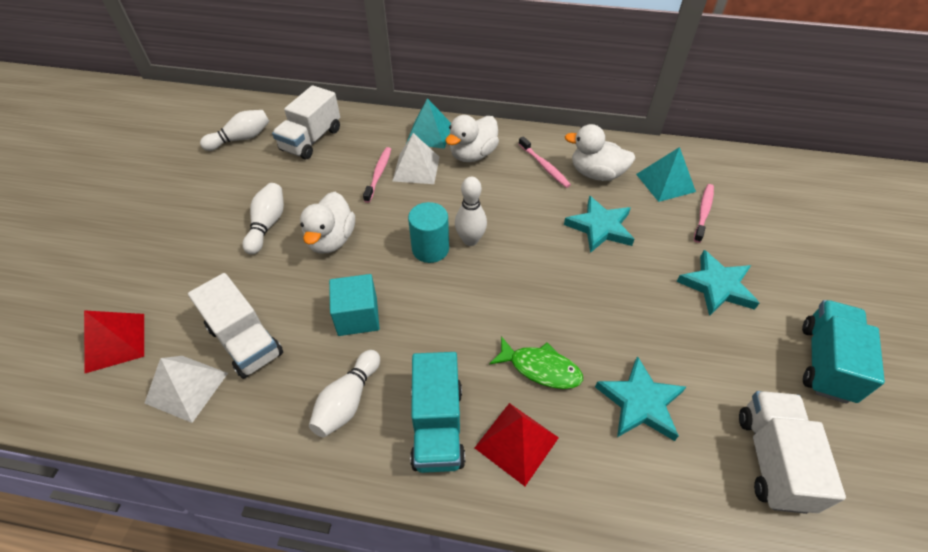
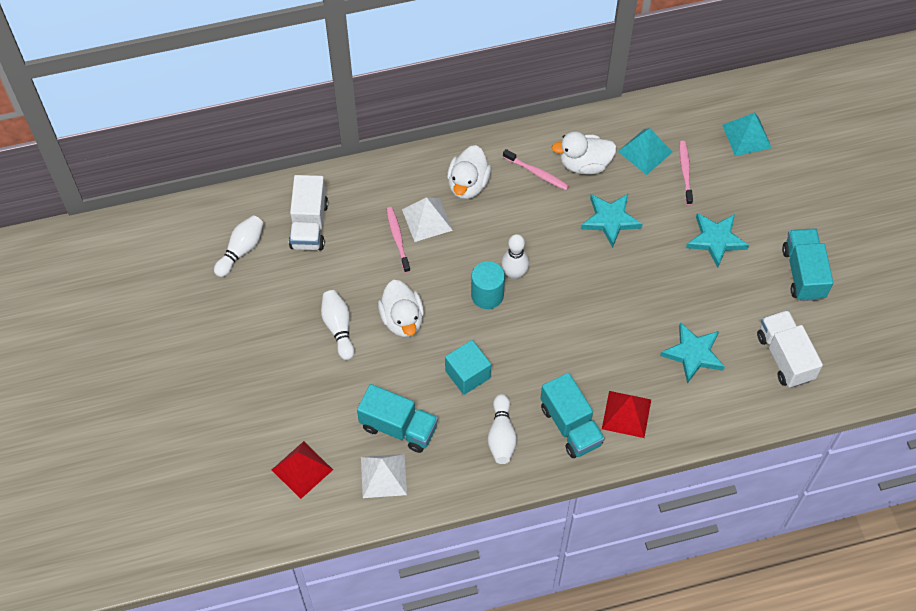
camera: 25 degrees left, 10 degrees up
(245, 341) = (398, 427): white truck -> turquoise truck
(429, 134) = (414, 175): turquoise pyramid -> turquoise pyramid (746, 136)
(540, 368) = (618, 358): green fish -> none

